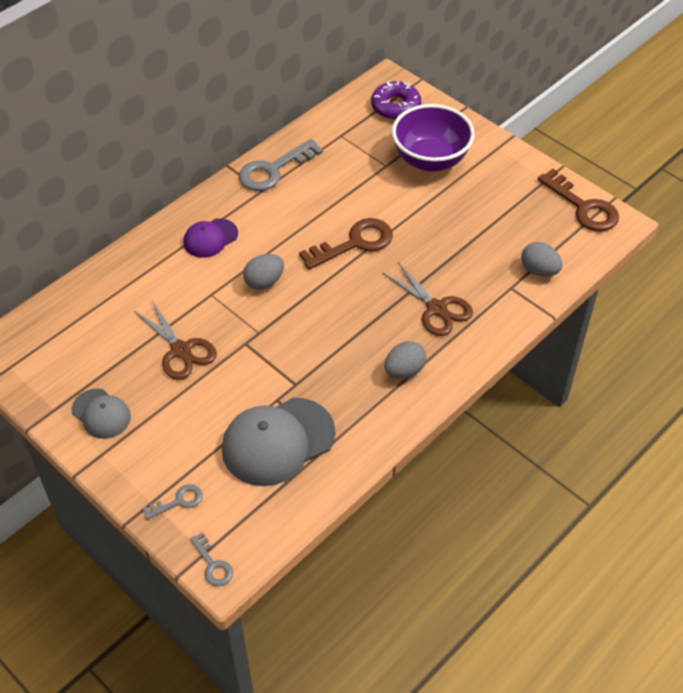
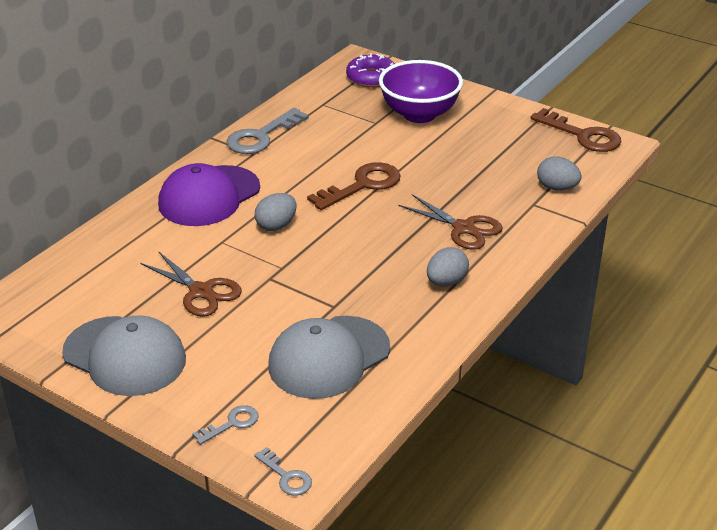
camera: 10 degrees left, 15 degrees down
(101, 414) = (125, 356): grey cap -> grey cap, size x1.78
(210, 238) = (209, 196): purple cap -> purple cap, size x1.78

